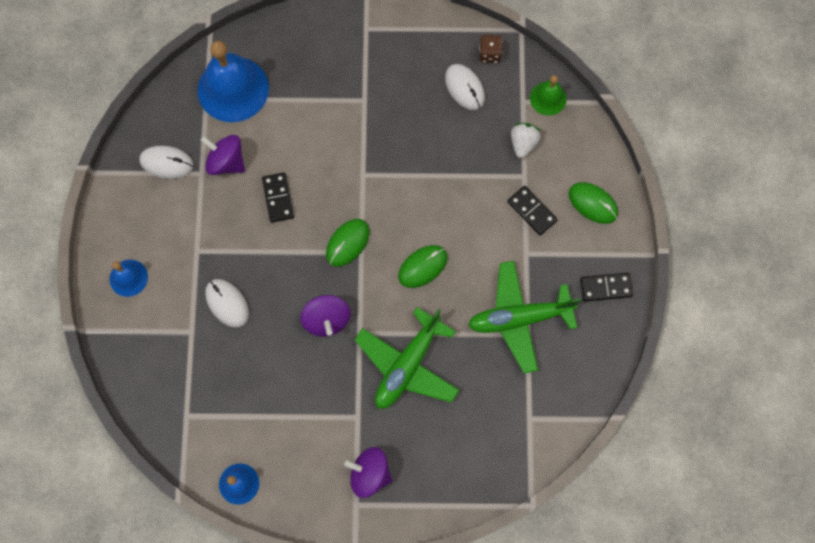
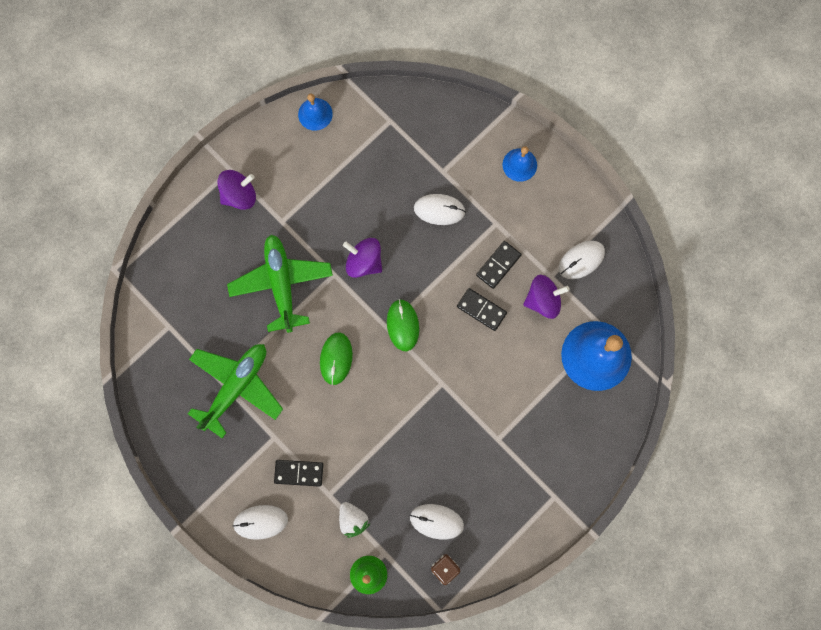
camera: 135 degrees right, 5 degrees up
(592, 203) = (260, 522): green mouse -> white mouse
(605, 288) = (196, 466): black domino -> black domino (498, 265)

